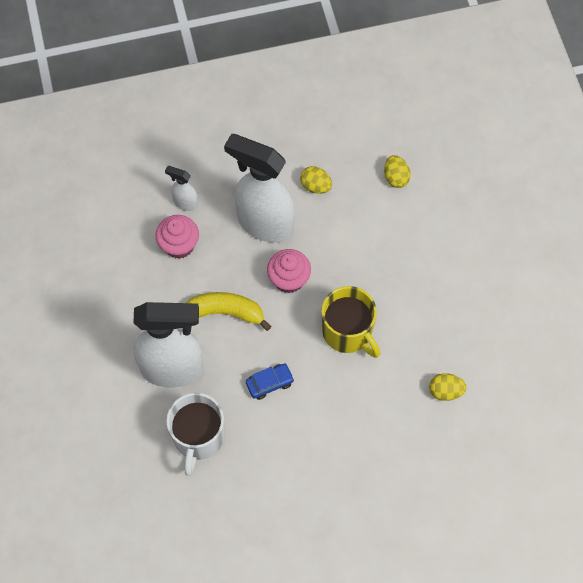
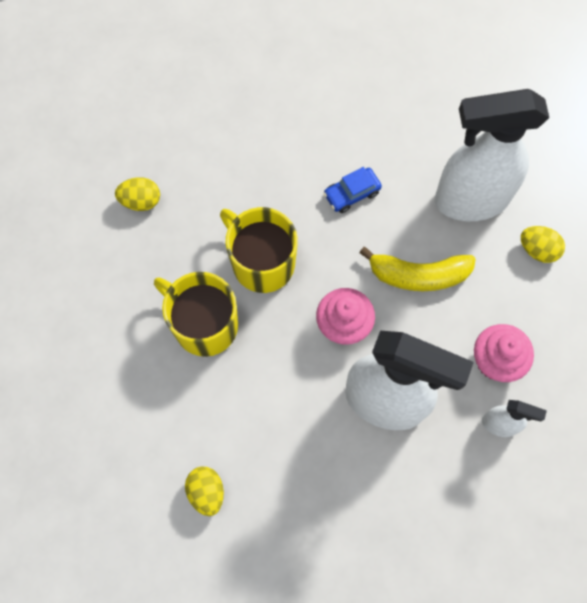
camera: 175 degrees right, 5 degrees up
(198, 437) = (425, 127): white mug -> none
(315, 186) = (321, 468): yellow egg -> yellow egg (537, 250)
(395, 288) = (204, 324): none -> yellow mug

